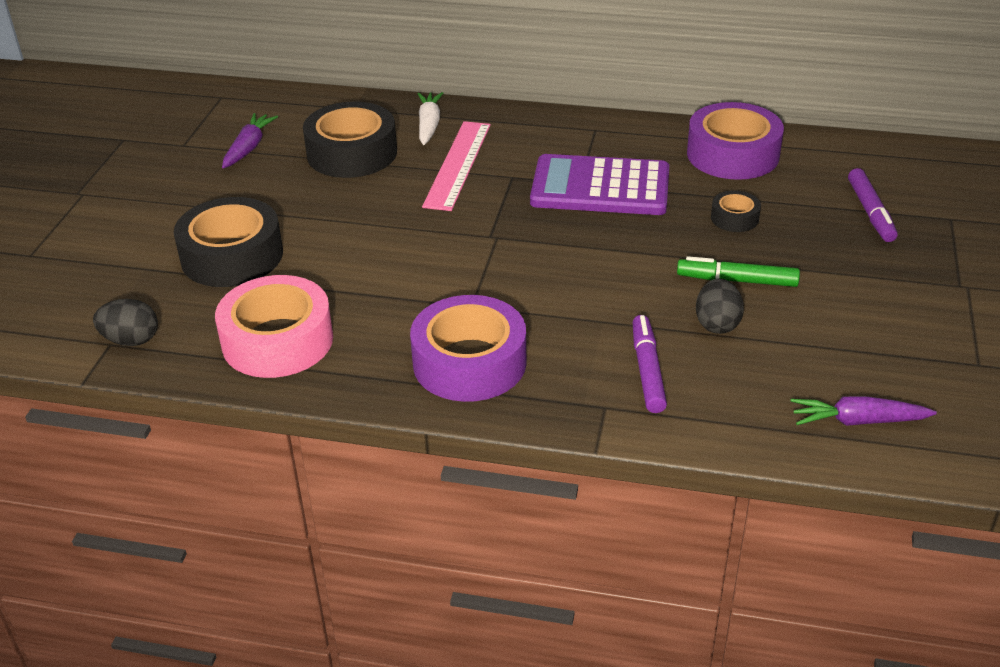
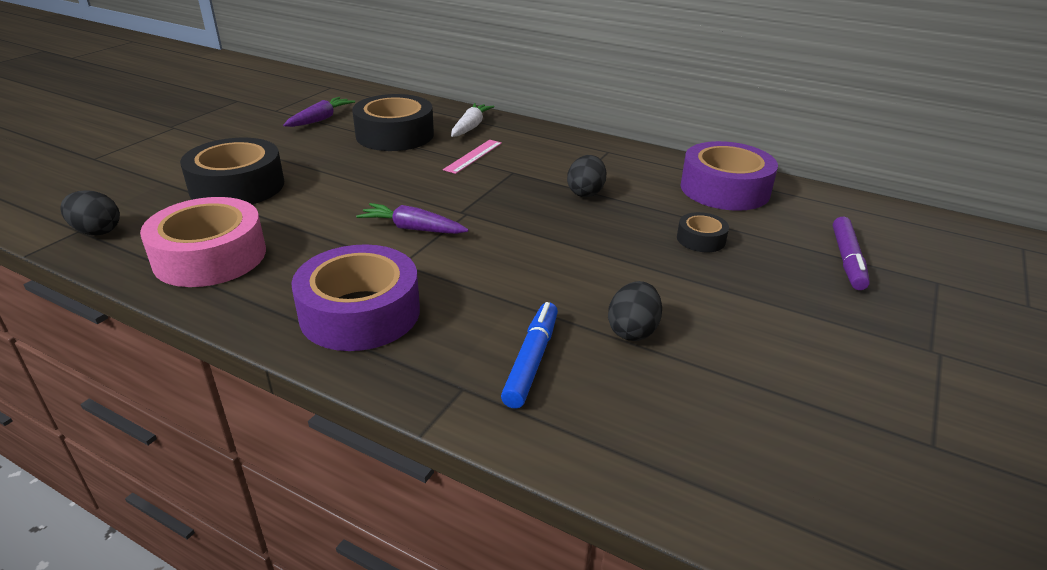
camera: 15 degrees right, 5 degrees down
(457, 164) = (473, 156): pink ruler -> pink ruler, size x0.59
(600, 187) = (585, 192): purple calculator -> black egg
(647, 370) = (531, 361): purple marker -> blue marker
(737, 280) = (675, 294): green marker -> none
(858, 421) = (750, 478): purple carrot -> purple carrot (413, 229)

